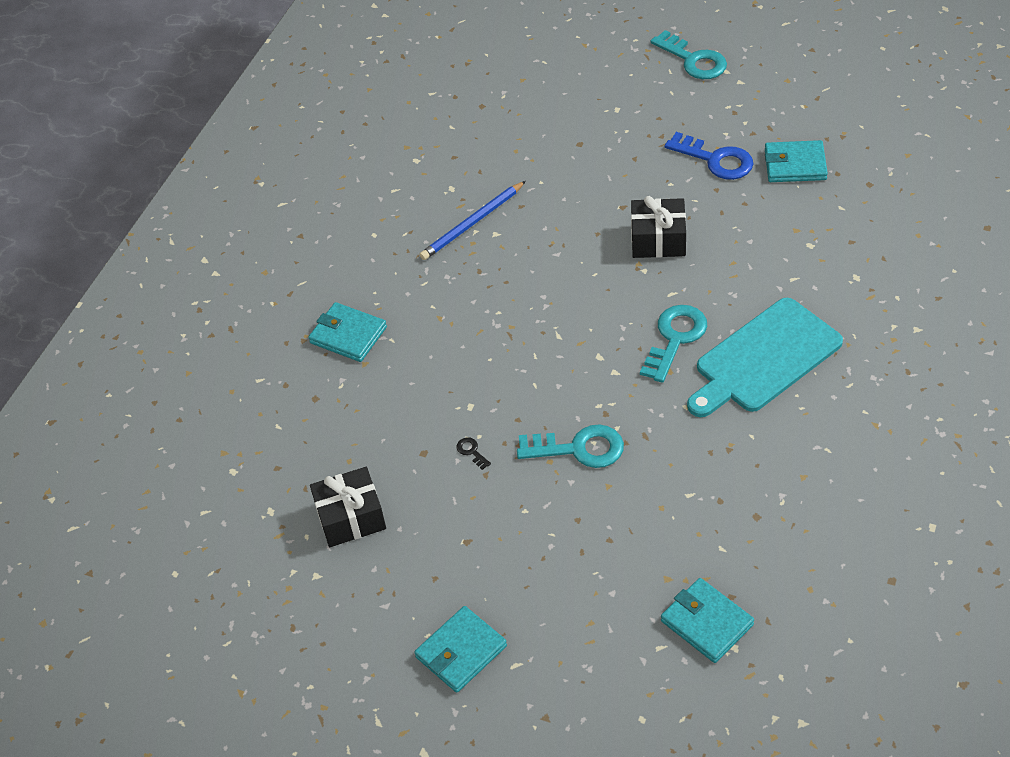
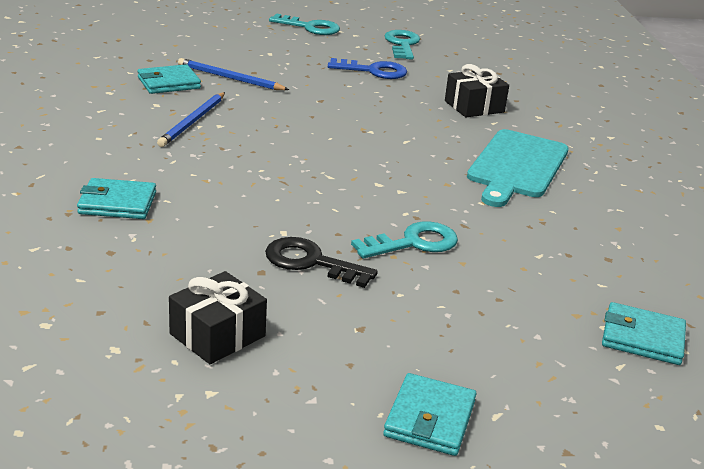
camera: 35 degrees left, 20 degrees down
(471, 452) = (311, 262): black key -> black key, size x2.42
(548, 152) = (230, 78): none -> blue pencil
(658, 240) = (367, 114): black gift -> black gift (474, 106)
(675, 338) = (434, 165): turquoise key -> turquoise key (402, 44)
(795, 165) = (436, 68): turquoise wallet -> turquoise wallet (169, 83)

